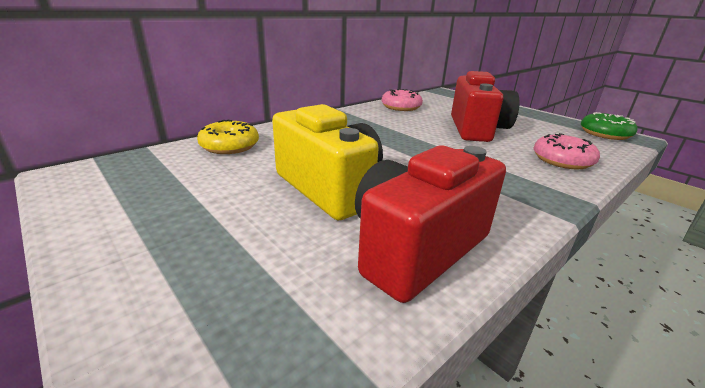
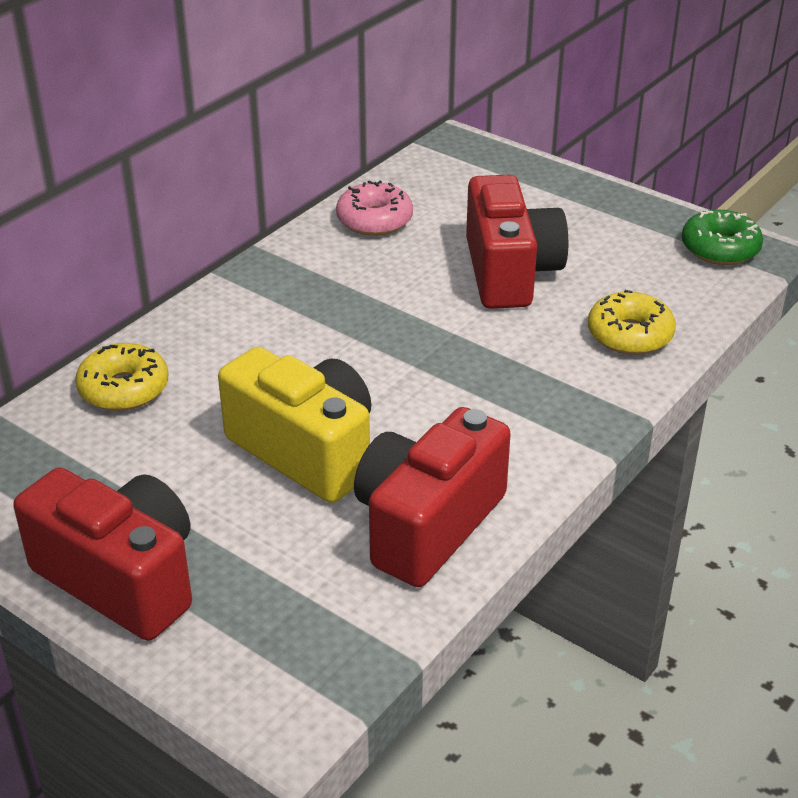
camera: 10 degrees left, 10 degrees up
(133, 249) = (121, 579): none -> red camera
(562, 160) = (629, 335): pink donut -> yellow donut

